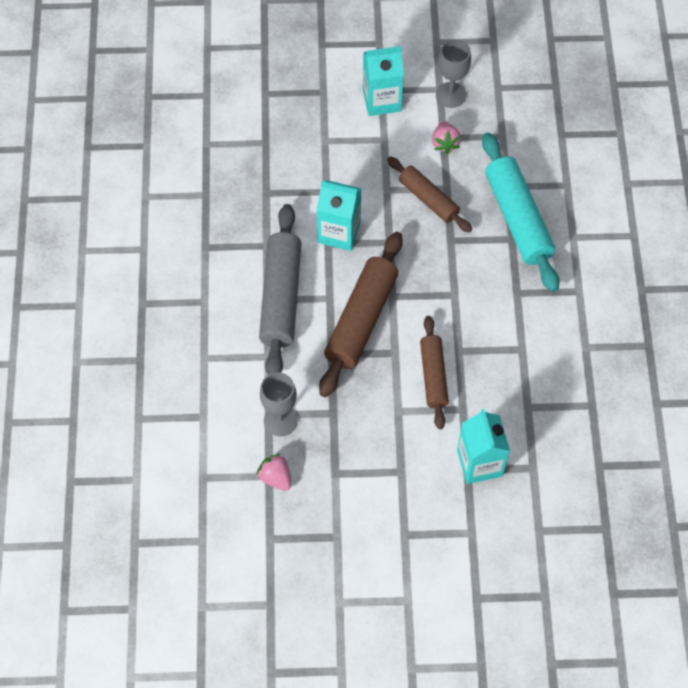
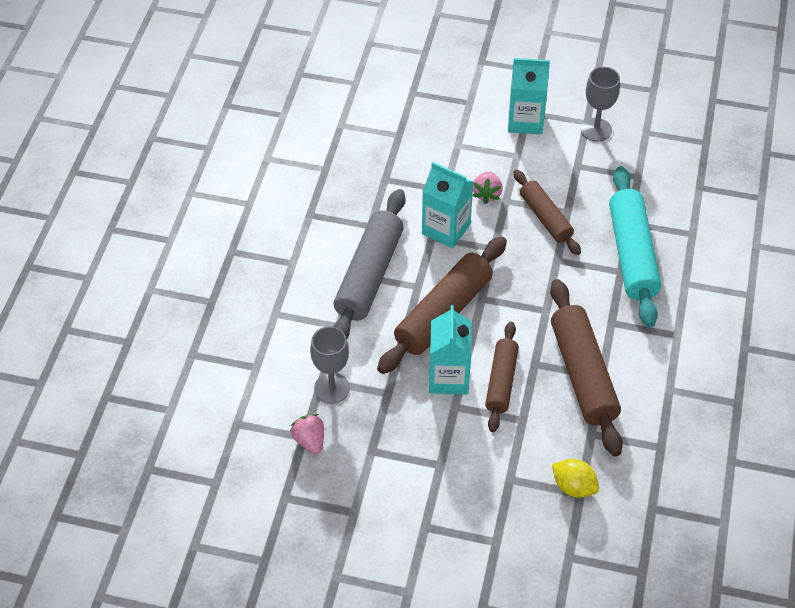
camera: 15 degrees right, 10 degrees down
(445, 143) = (577, 171): pink strawberry -> pink strawberry (487, 194)
(480, 463) = (525, 476): turquoise carton -> turquoise carton (448, 377)
(505, 350) = (583, 374): none -> brown rolling pin
(525, 462) = (573, 487): none -> yellow lemon

